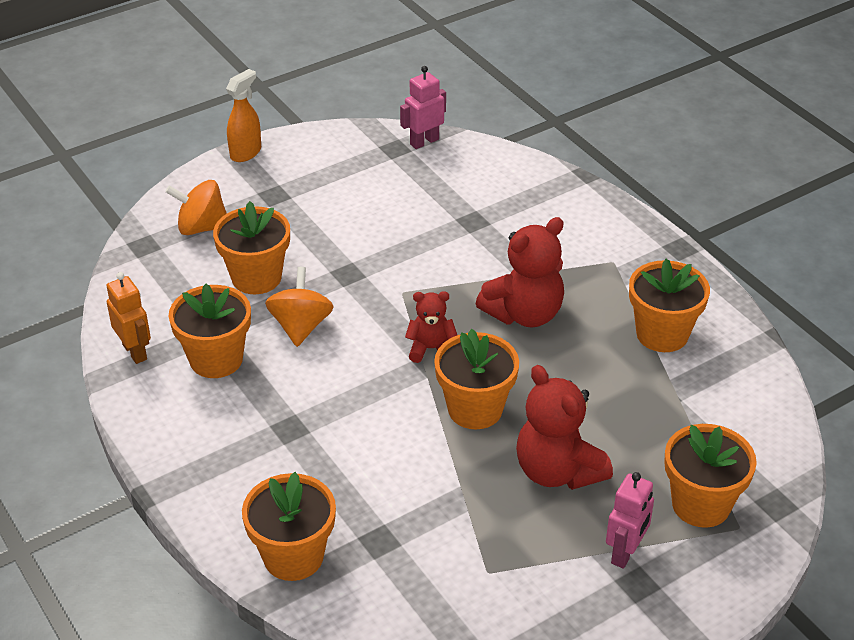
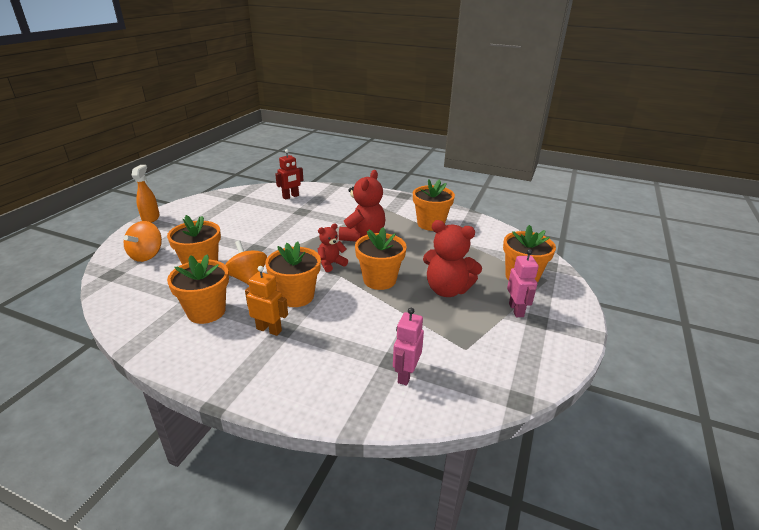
camera: 35 degrees left, 10 degrees down
(135, 352) = (144, 328): orange robot -> orange robot (269, 329)
(201, 227) = (147, 255): orange spinning top -> orange spinning top turned 45 degrees counterclockwise
(293, 556) = (350, 395): orange flower pot -> orange flower pot (296, 296)
(424, 142) = (249, 191): pink robot -> pink robot (405, 374)
(480, 179) = (291, 197): none -> red robot

